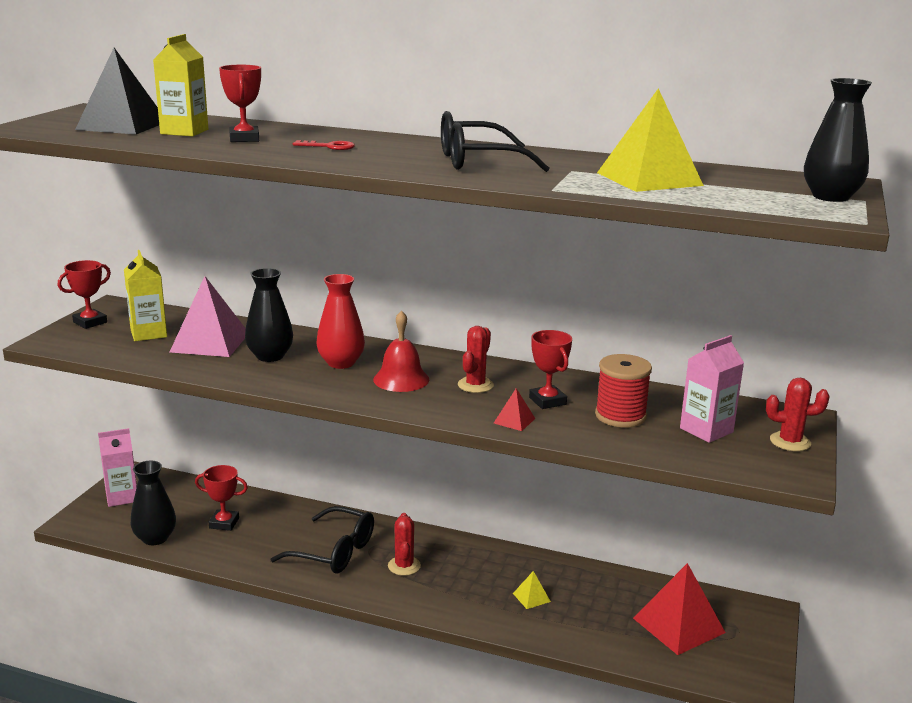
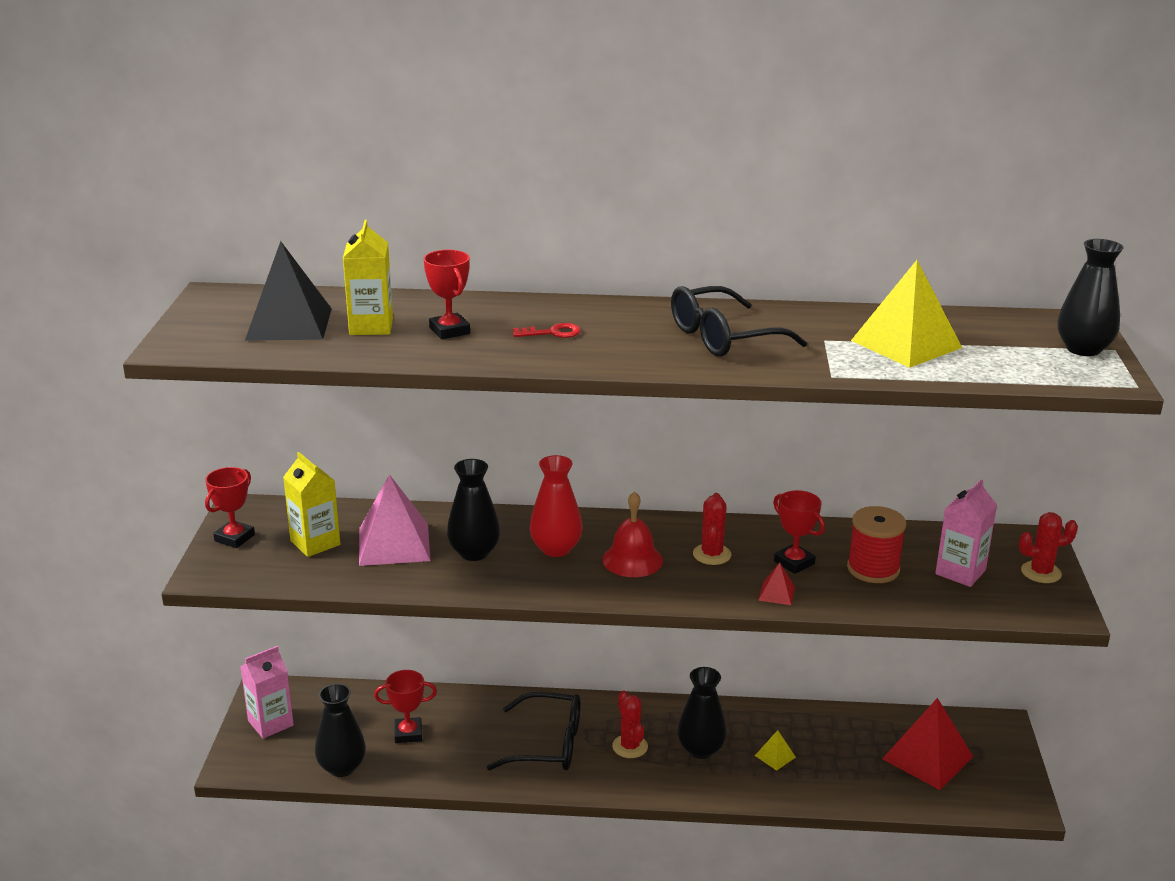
camera: 15 degrees left, 5 degrees up
(466, 579) = (701, 749): none -> black vase

